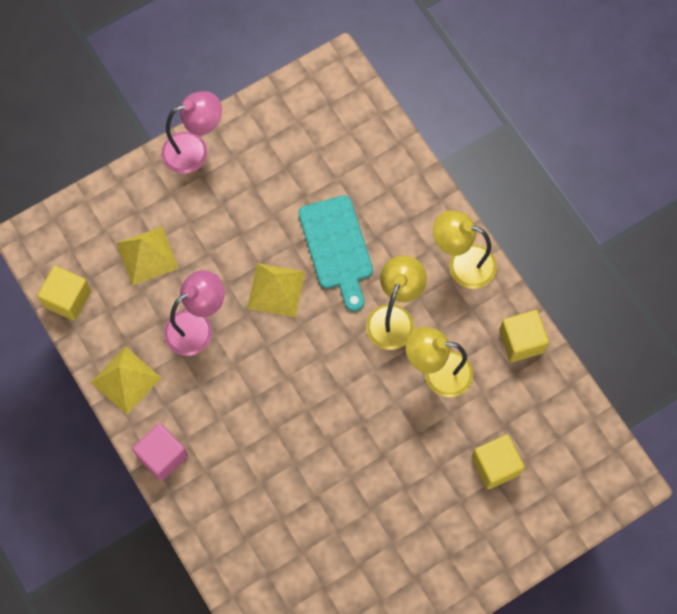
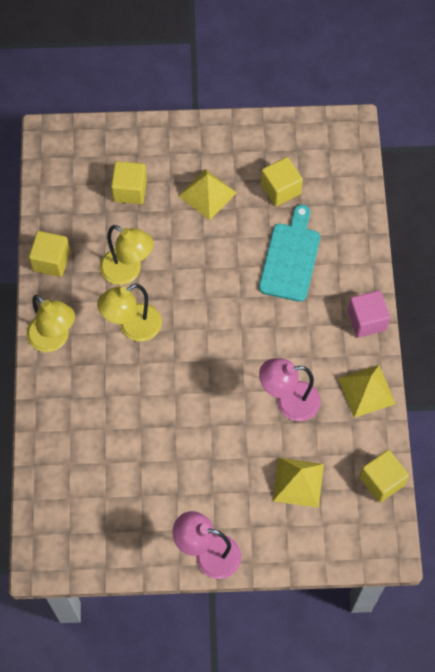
camera: 150 degrees left, 5 degrees down
(276, 290) = (210, 397): yellow pyramid -> yellow pyramid (207, 194)
(335, 560) = (280, 189): none -> yellow cube
(337, 247) = (142, 405): turquoise cutting board -> turquoise cutting board (291, 258)

